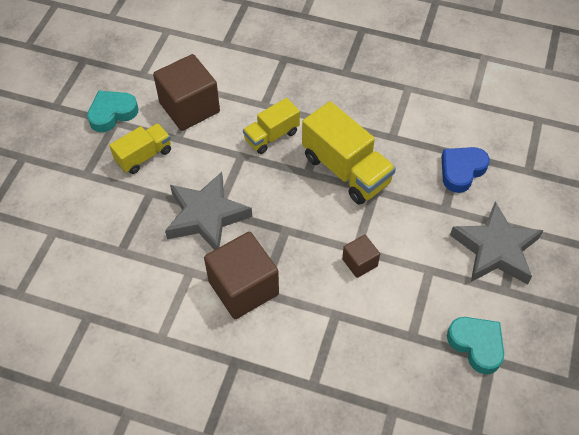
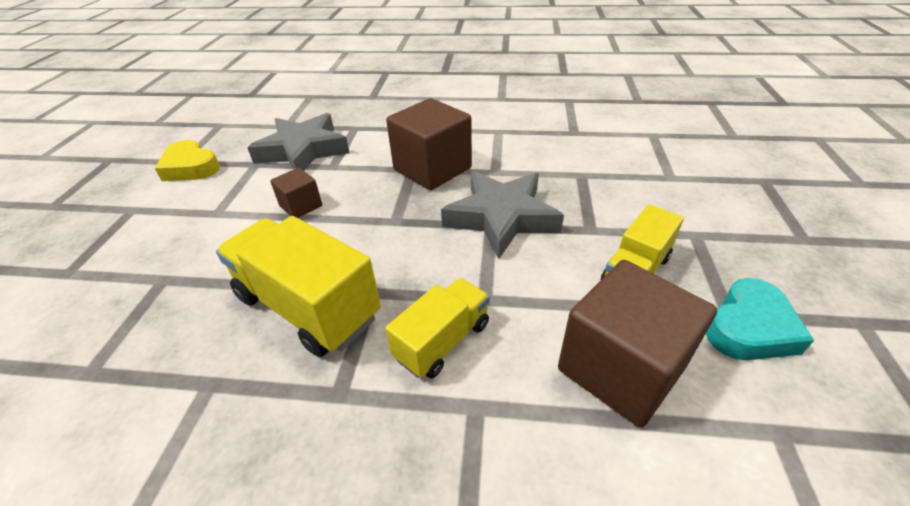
camera: 170 degrees right, 15 degrees down
(461, 171) = (102, 340): blue heart -> none
(476, 345) = (190, 167): turquoise heart -> yellow heart
(495, 249) = (116, 244): grey star -> grey star (303, 150)

